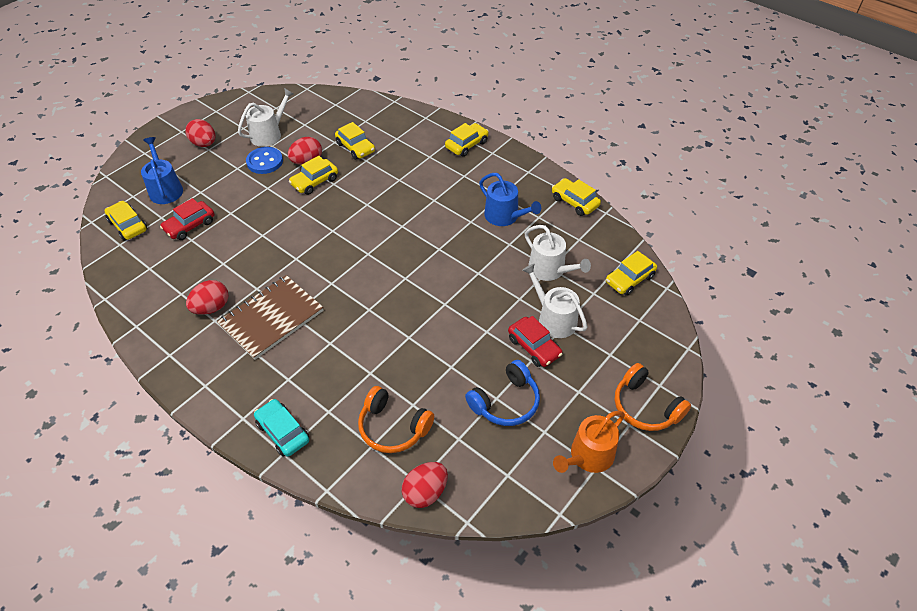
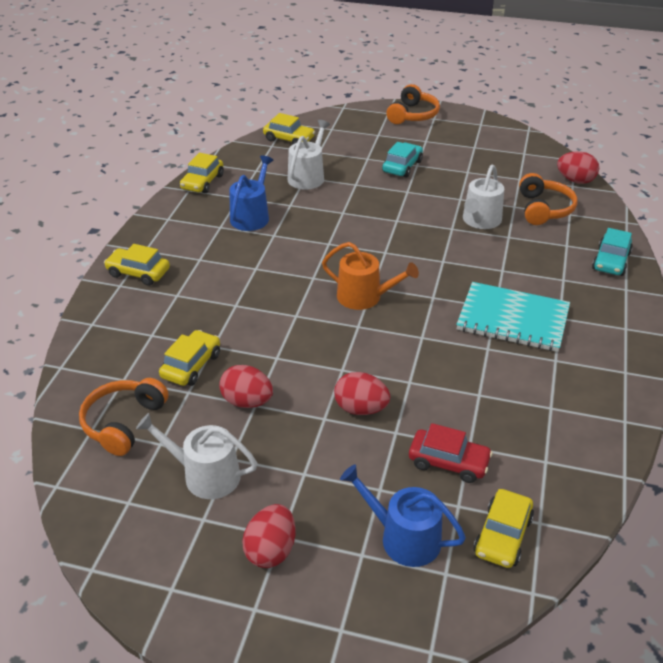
camera: 115 degrees left, 10 degrees down
(165, 189) = (403, 537): blue watering can -> blue watering can turned 75 degrees clockwise
(211, 308) = (543, 370): red egg -> red egg (361, 409)
(265, 162) = (272, 448): blue button -> none
(271, 318) = (513, 319): brown notebook -> turquoise notebook
(315, 182) = (284, 376): yellow car -> none
(331, 115) = (123, 422): none -> orange headphones
(506, 402) = (467, 167): blue headphones -> none
(534, 347) = (402, 166): red car -> turquoise car
(553, 319) = (364, 164): white watering can -> white watering can (480, 221)
(588, 456) = (476, 128): orange watering can -> orange watering can (364, 297)

